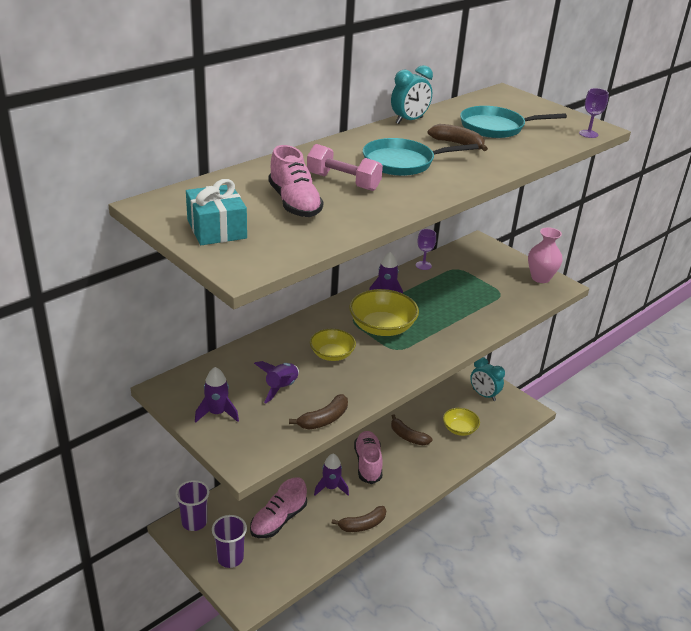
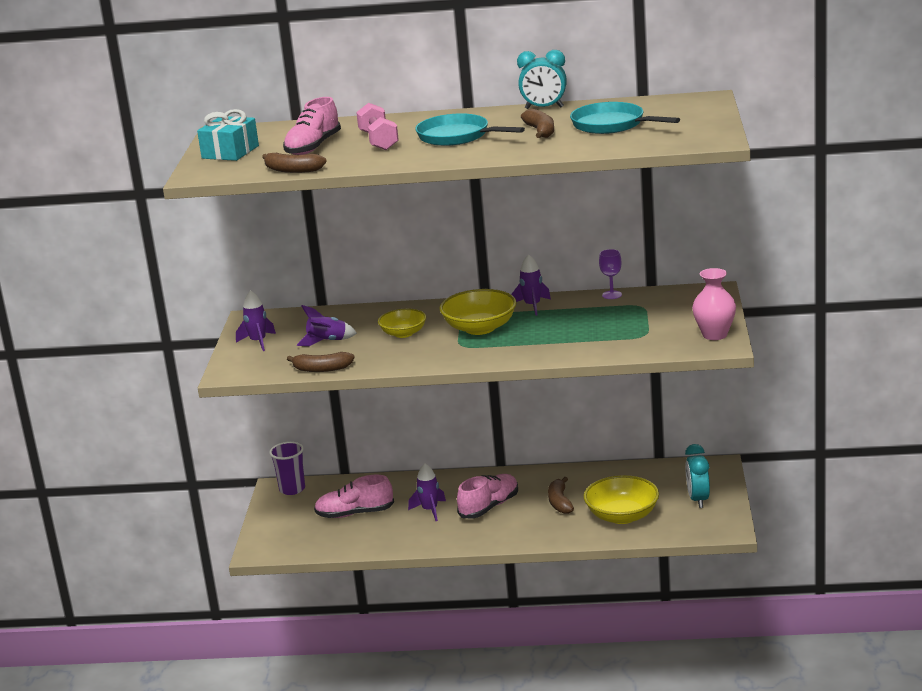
camera: 50 degrees right, 10 degrees down
(230, 558) = (284, 521): purple cup -> none
(362, 525) = (415, 544): brown banana -> brown banana (292, 170)
(459, 429) = (622, 516): yellow bowl -> yellow bowl, size x1.57
(588, 134) = (692, 144): purple goblet -> none

